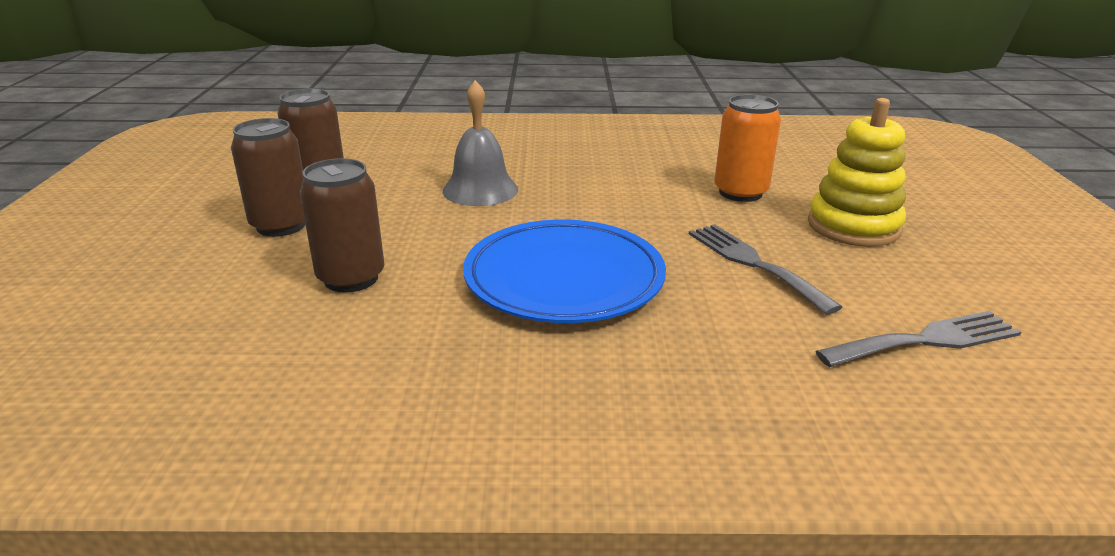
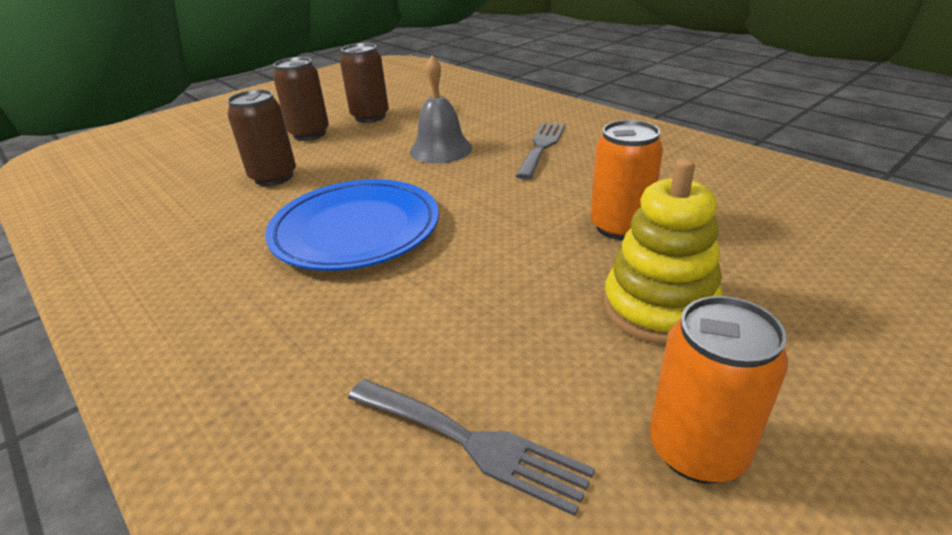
camera: 50 degrees right, 5 degrees up
(753, 263) = (491, 288): grey fork -> grey fork (541, 147)
(995, 278) = (697, 449): none -> orange can

